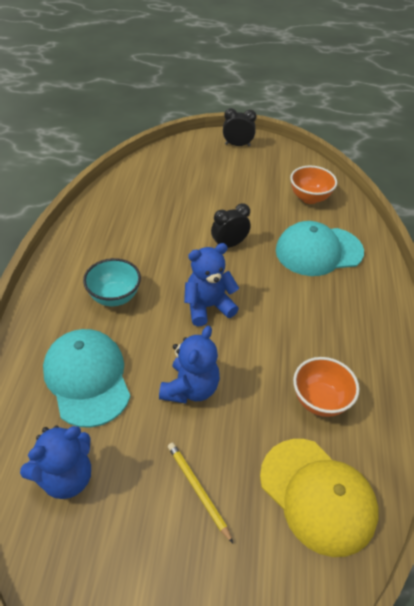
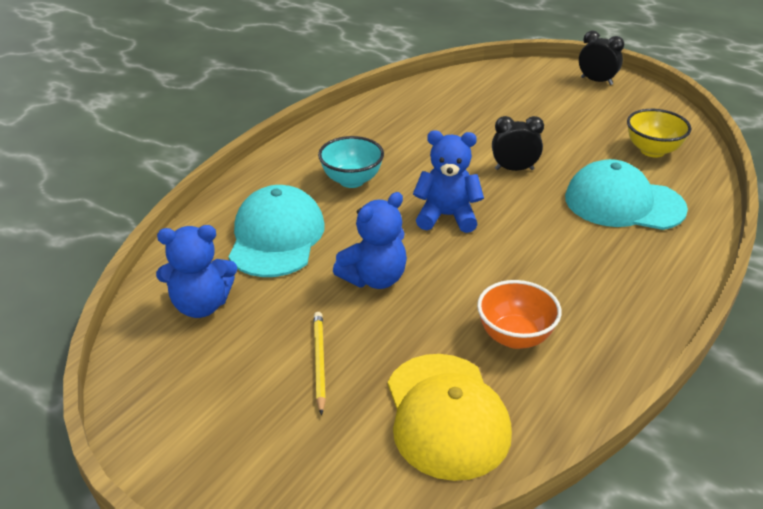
camera: 30 degrees right, 10 degrees down
(309, 198) = (652, 150): orange bowl -> yellow bowl

